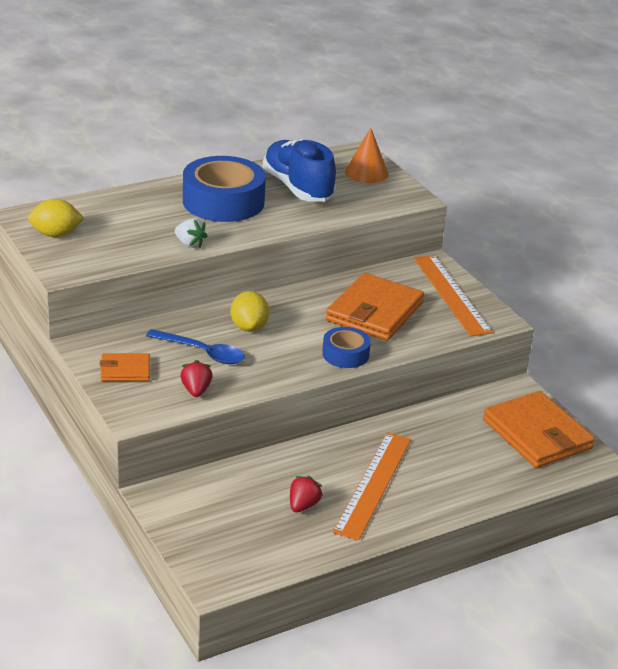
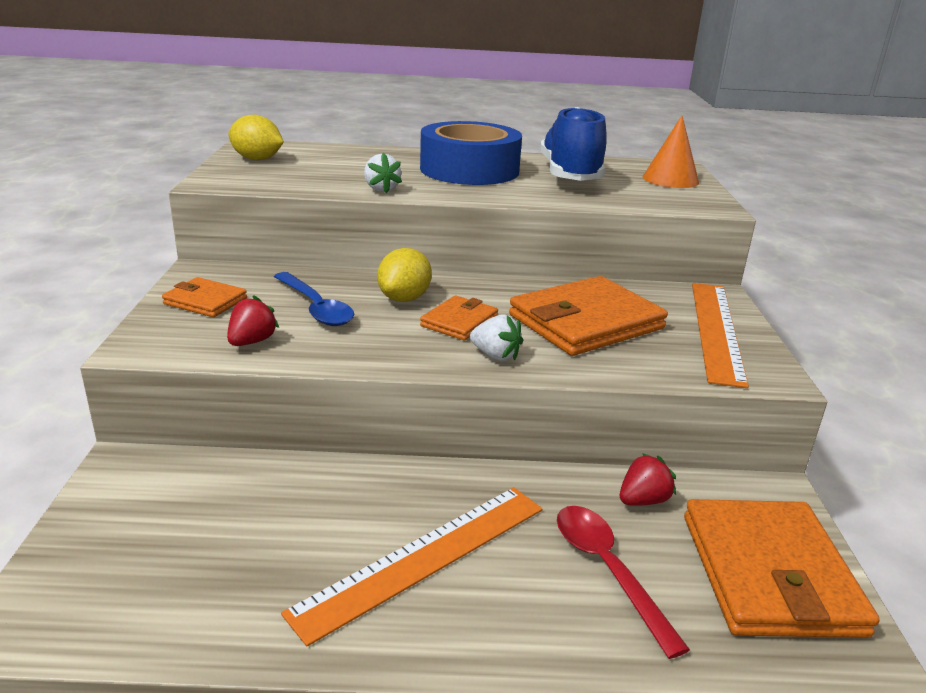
camera: 30 degrees right, 5 degrees down
(301, 335) = (459, 321): none -> orange wallet
(303, 505) = (286, 551): red strawberry -> red strawberry (643, 500)
(345, 354) = (495, 356): blue tape -> white strawberry
(464, 459) = (608, 570): none -> red spoon

